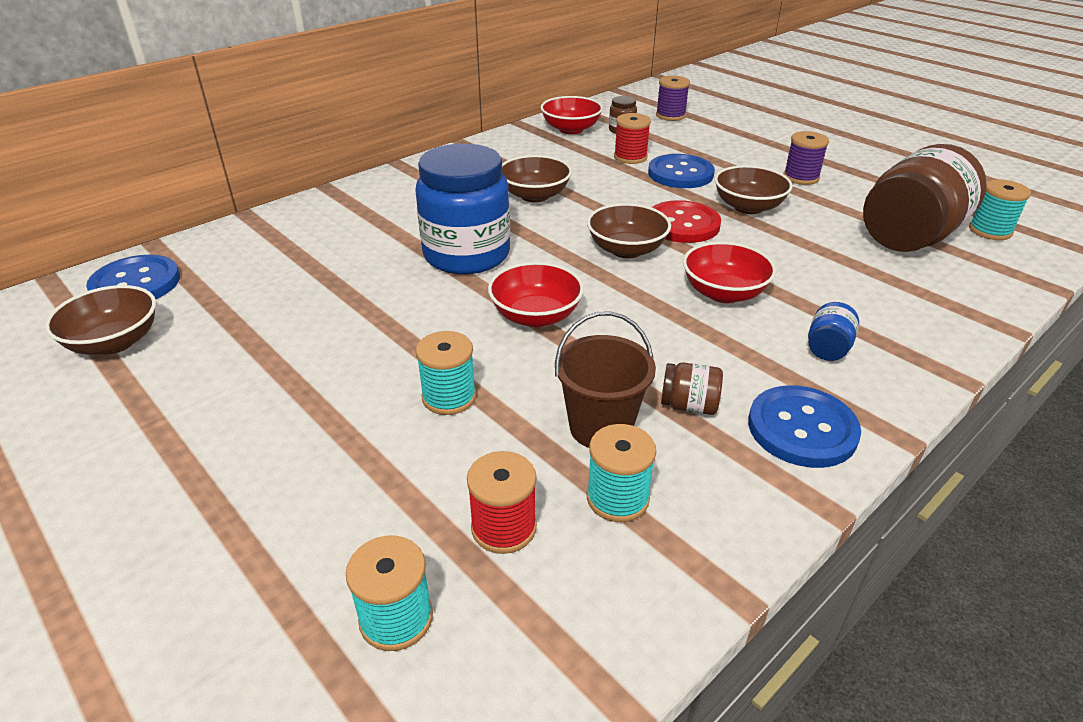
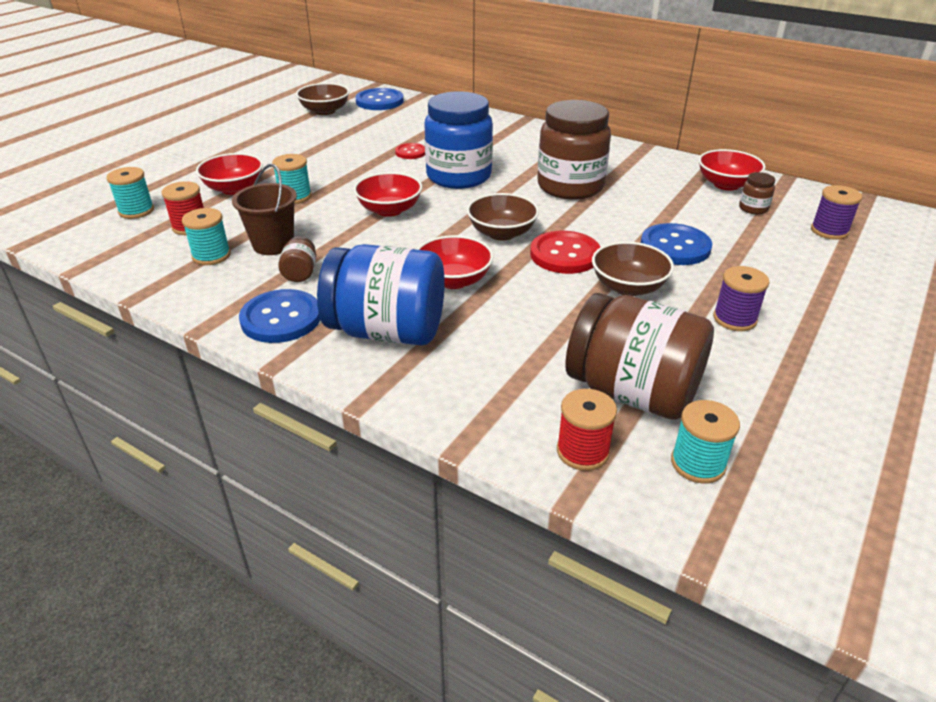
camera: 75 degrees right, 0 degrees up
(364, 279) = (411, 152): none -> red button
(376, 468) = (234, 188): none -> red bowl
(535, 195) = (570, 186): brown bowl -> brown jar
(630, 157) = (689, 219): red spool -> red spool (582, 451)
(827, 348) = (387, 331): blue jar -> blue jar, size x2.43

